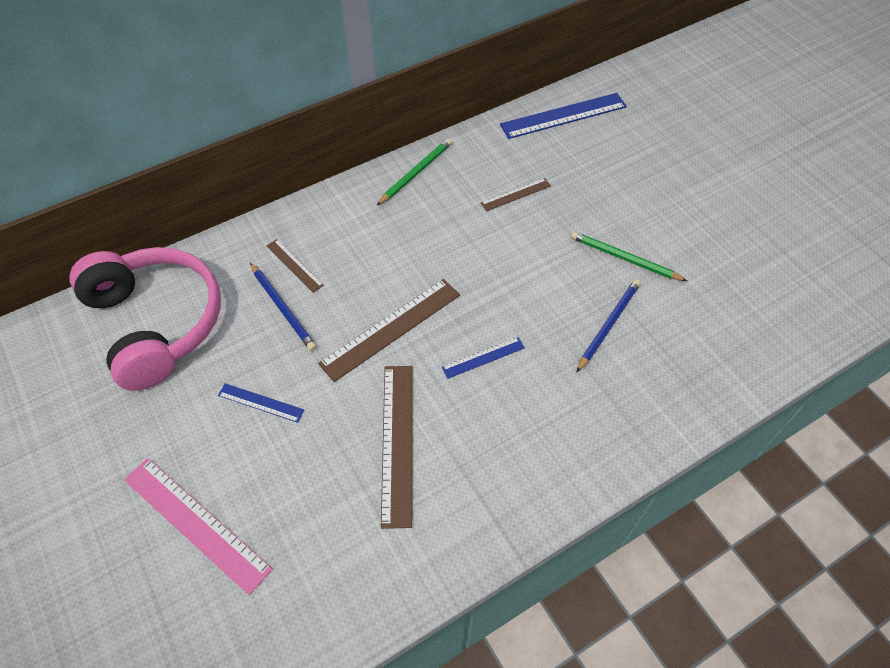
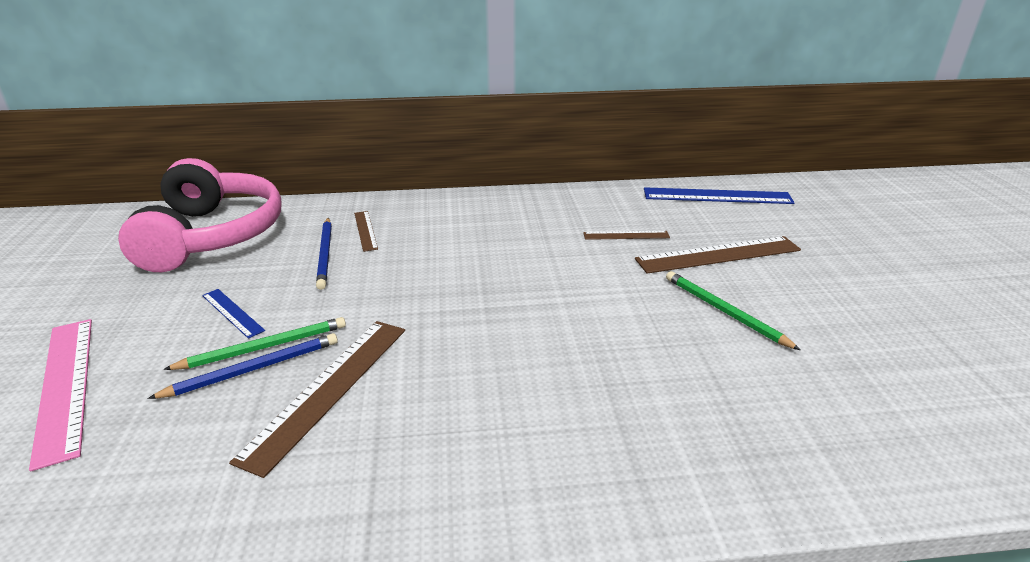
camera: 25 degrees right, 25 degrees down
(391, 328) = (411, 296): brown ruler -> brown ruler (718, 255)
(415, 173) = (533, 201): green pencil -> green pencil (263, 347)
(483, 357) = (489, 347): blue ruler -> none
(608, 325) = (666, 363): blue pencil -> blue pencil (252, 369)

